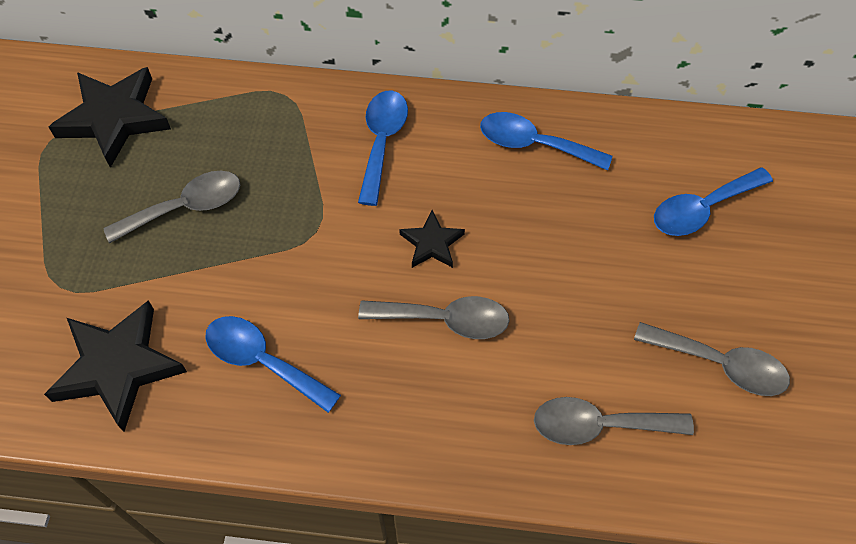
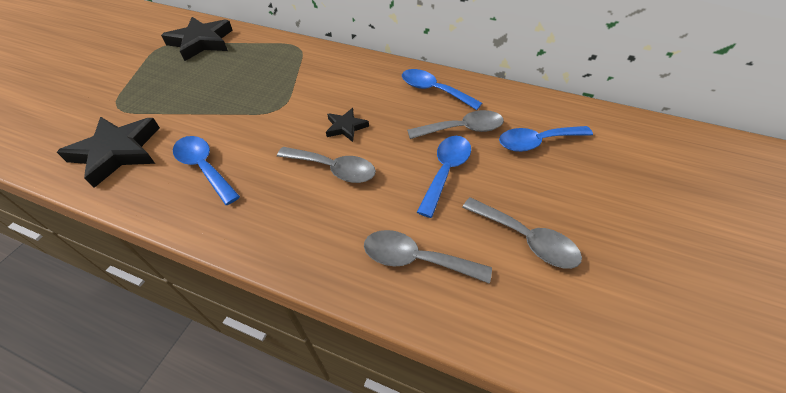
camera: 15 degrees right, 10 degrees down
(186, 207) = (212, 84): grey spoon -> grey spoon (462, 129)
(382, 142) = (341, 74): blue spoon -> blue spoon (446, 171)

